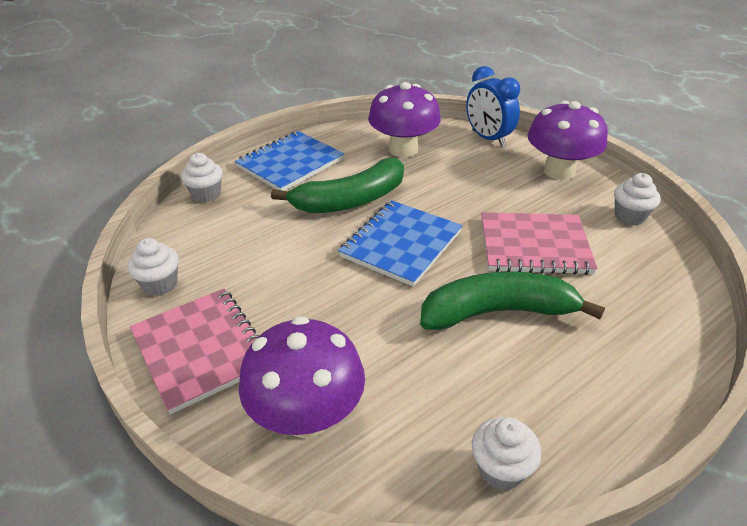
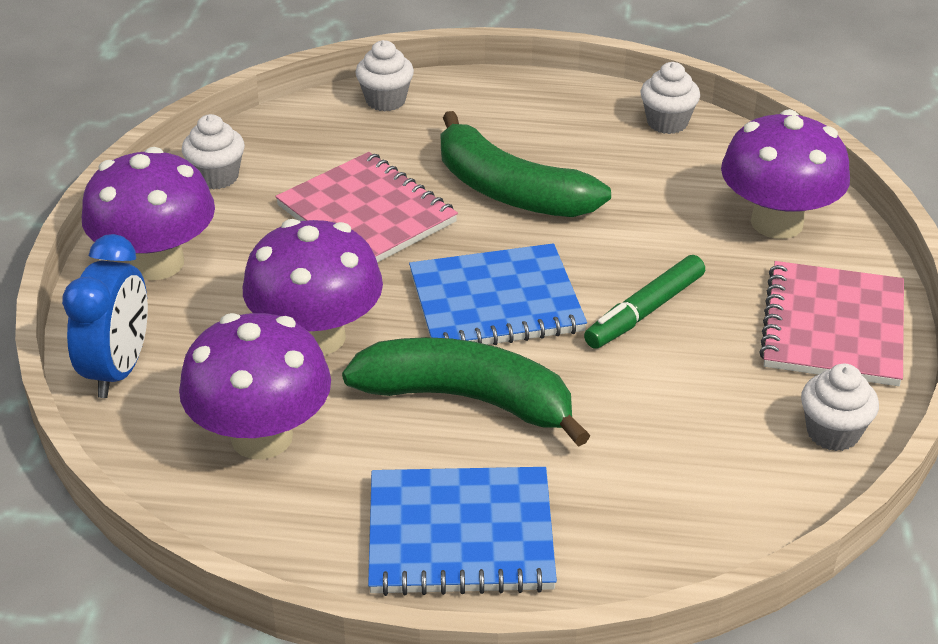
camera: 135 degrees left, 0 degrees up
(206, 194) = (657, 557): white cupcake -> white cupcake (385, 100)
(322, 287) = (645, 312): none -> green marker
(447, 185) = (317, 337): none -> purple mushroom

